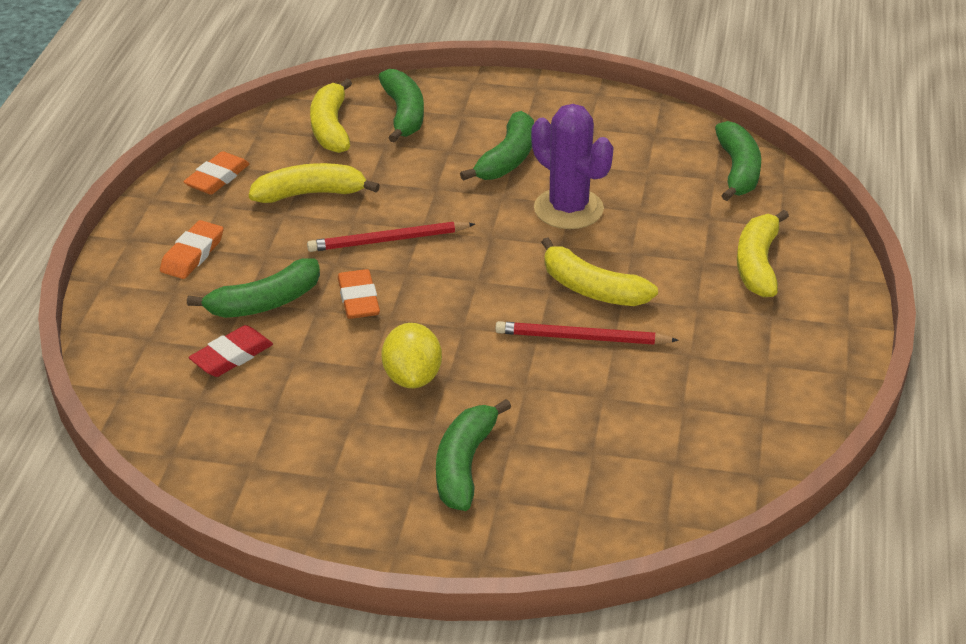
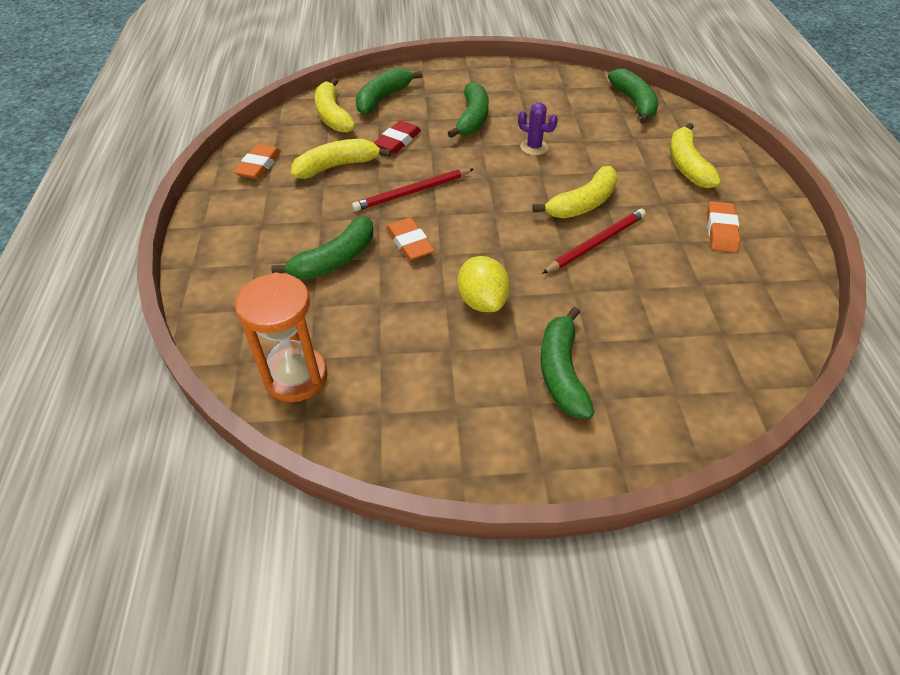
camera: 15 degrees left, 10 degrees up
(176, 415) = (296, 377): none -> orange hourglass
(192, 254) = (260, 229): orange eraser -> orange eraser (721, 230)
(231, 356) = (325, 311): red eraser -> red eraser (398, 141)
(403, 114) = (383, 98): green banana -> green banana turned 120 degrees counterclockwise
(568, 209) = (534, 147): purple cactus -> purple cactus, size x0.53
(582, 338) = (596, 243): red pencil -> red pencil turned 150 degrees clockwise
(592, 289) = (582, 203): yellow banana -> yellow banana turned 60 degrees counterclockwise

